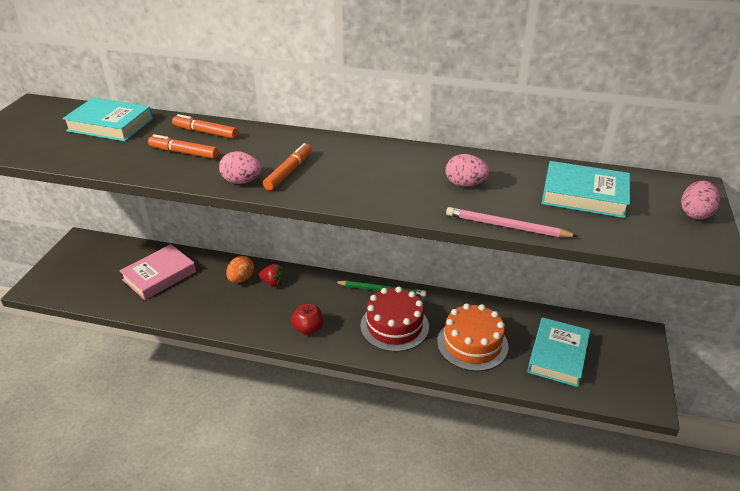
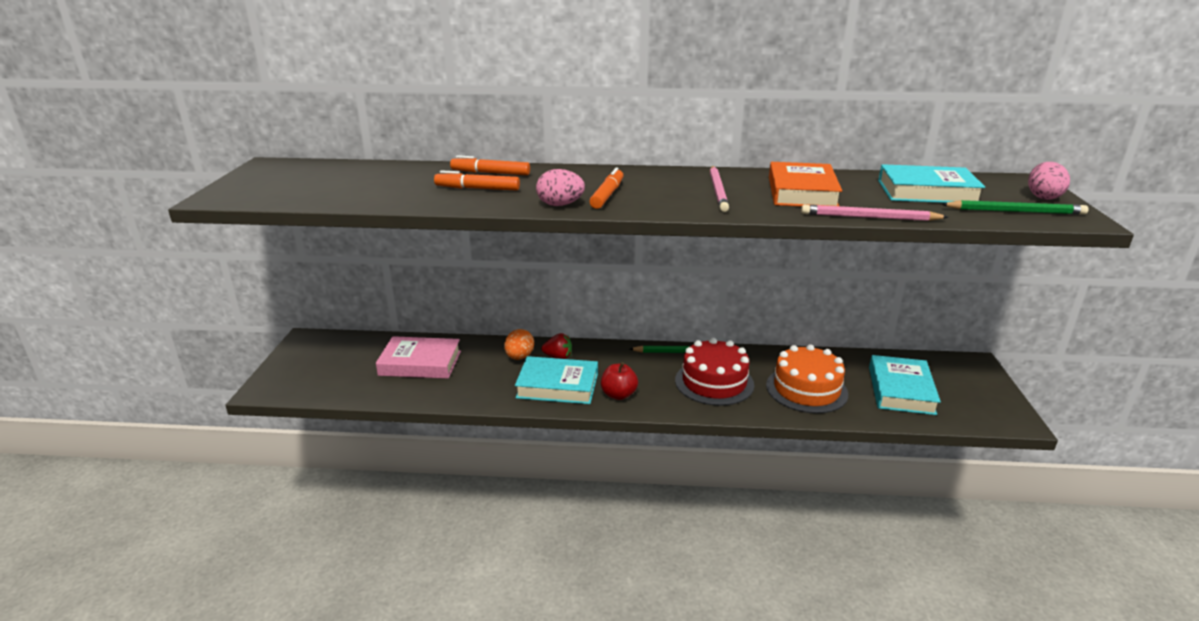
camera: 10 degrees left, 10 degrees down
(110, 125) = (375, 174): turquoise book -> turquoise book (557, 386)
(159, 276) = (420, 363): pink book -> pink book turned 60 degrees clockwise
(390, 175) = (718, 191): none -> pink pencil
(465, 184) = (801, 192): pink egg -> orange book
(652, 232) = (1015, 211): none -> green pencil

